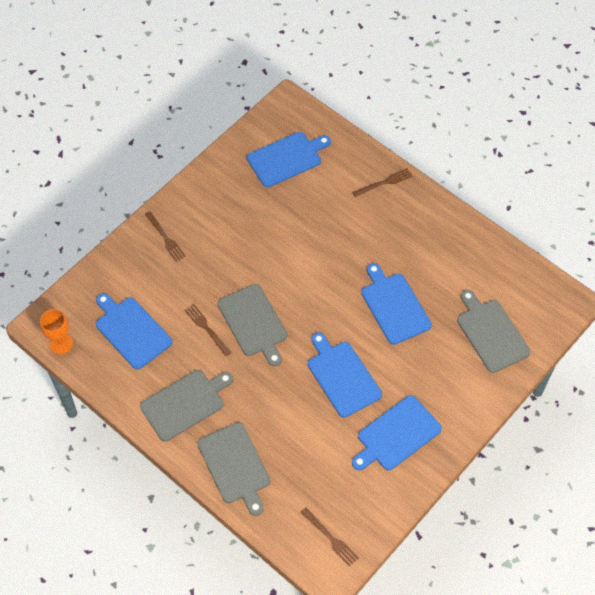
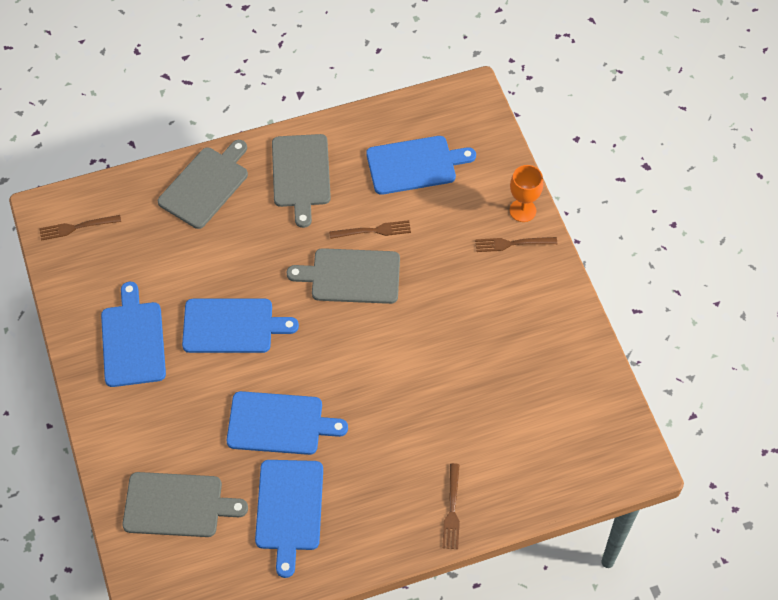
camera: 120 degrees right, 0 degrees up
(61, 344) = (439, 101): orange goblet -> orange goblet (522, 210)
(235, 466) = (206, 185): grey cutting board -> grey cutting board turned 120 degrees clockwise
(287, 158) = (552, 419): blue cutting board -> blue cutting board (289, 509)

